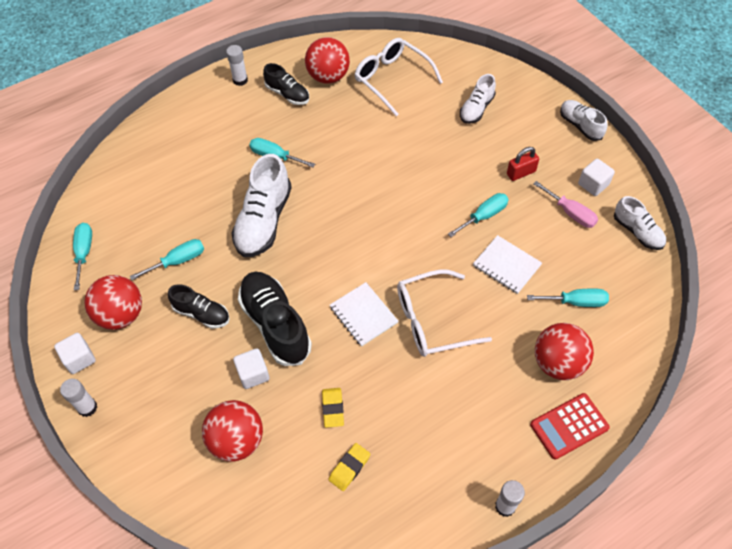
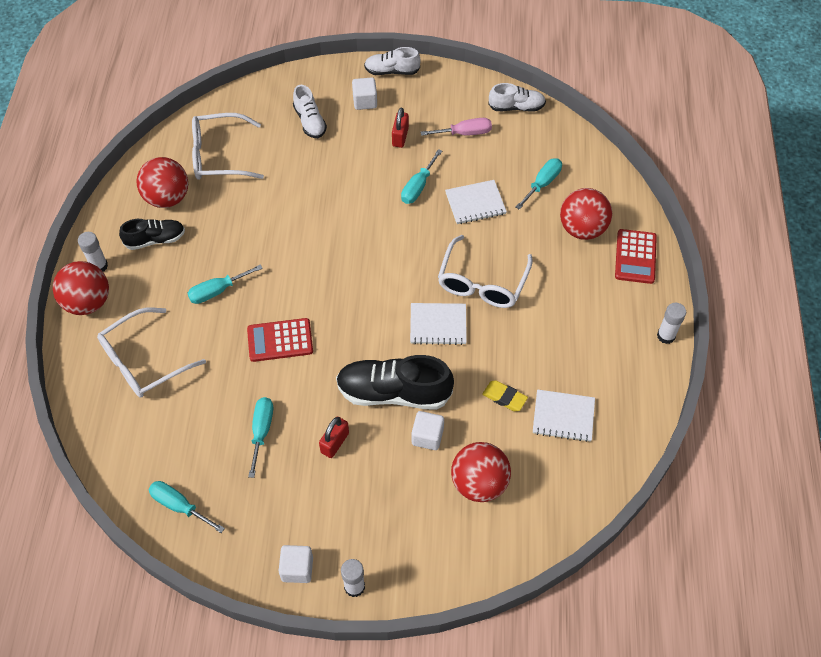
camera: 55 degrees left, 0 degrees up
(121, 315) = (279, 509): red ball -> red ball (88, 302)
(183, 155) = (143, 361): none -> white glasses
(202, 314) = (335, 443): black shoe -> red padlock
(263, 221) = (280, 340): white shoe -> red calculator
(349, 468) = (563, 416): yellow eraser -> white notebook
(484, 216) = (418, 187): turquoise screwdriver -> turquoise screwdriver turned 150 degrees counterclockwise
(593, 184) = (452, 102): white cube -> white cube (365, 101)

